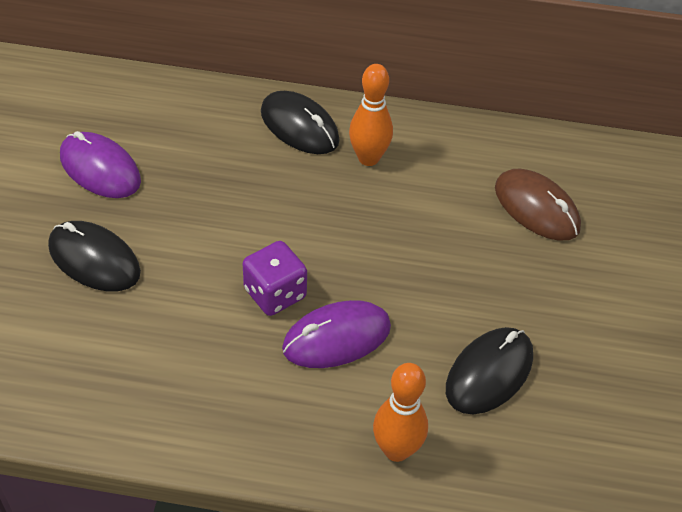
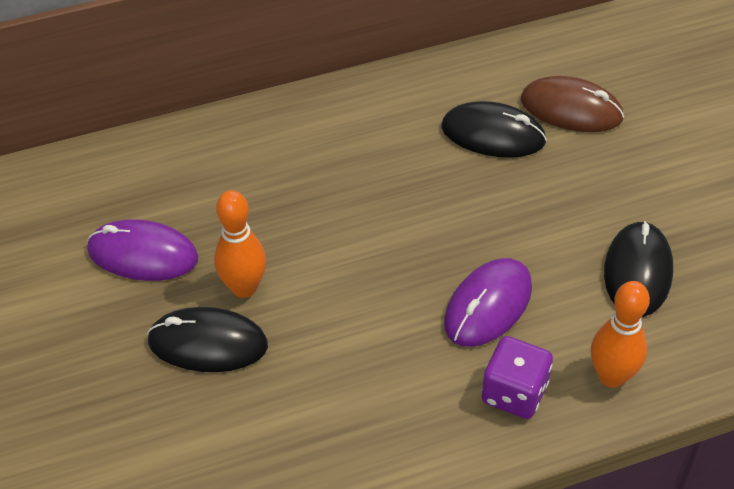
camera: 25 degrees left, 0 degrees up
(275, 293) = (403, 293): purple dice -> purple dice (514, 393)
(299, 126) = (306, 127): black mouse -> black mouse (493, 134)
(368, 158) = (392, 129): orange bowling pin -> orange bowling pin (244, 288)

